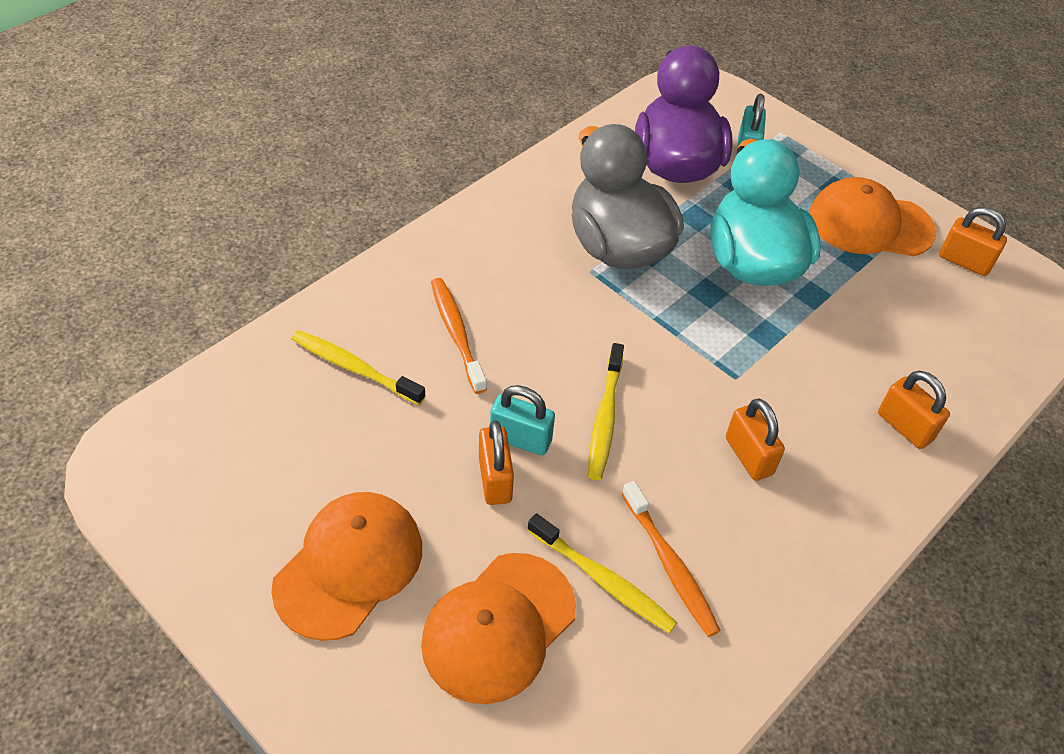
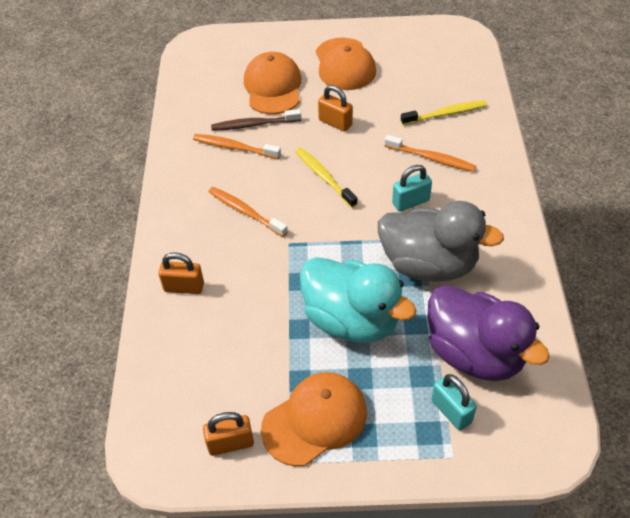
camera: 140 degrees right, 0 degrees up
(520, 439) = (346, 143): turquoise padlock -> turquoise padlock (411, 202)
(603, 580) = (254, 125): yellow toothbrush -> brown toothbrush
(749, 456) = (245, 212): orange padlock -> orange toothbrush

